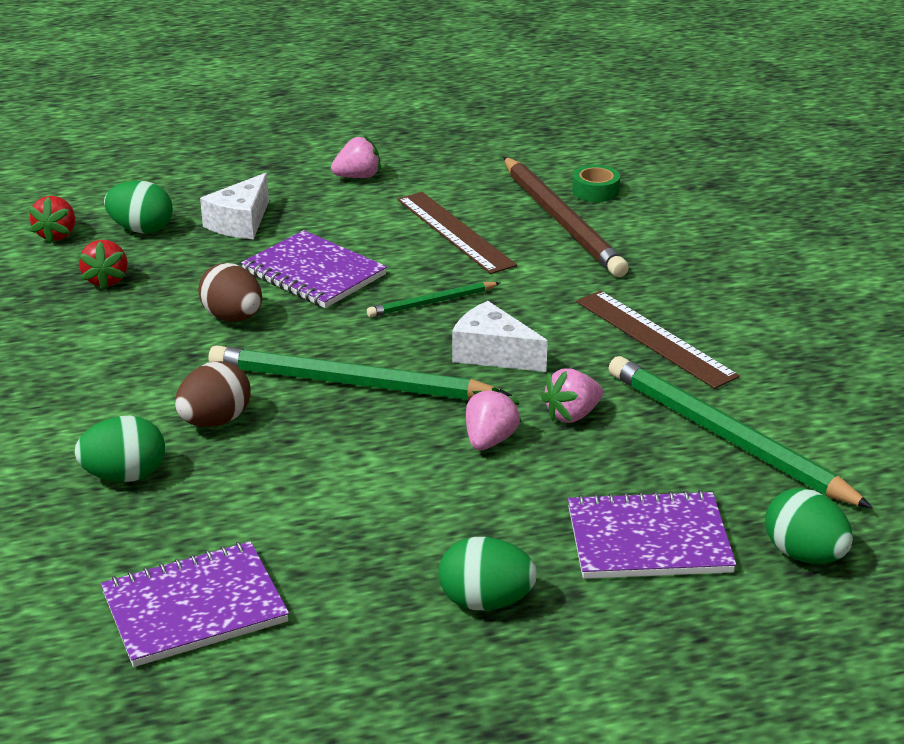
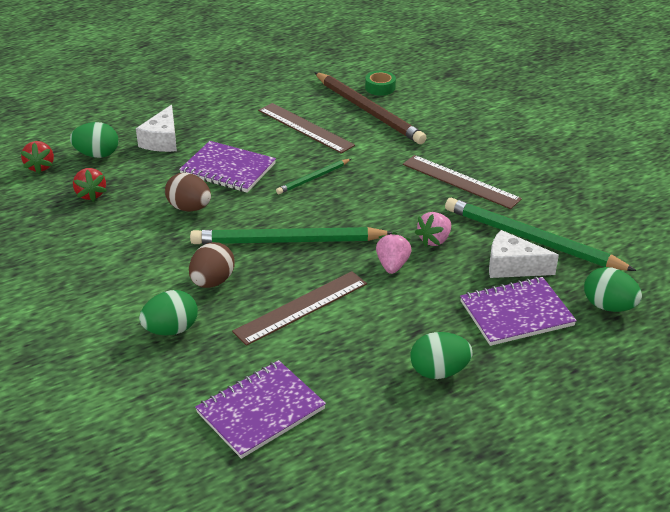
camera: 15 degrees left, 5 degrees up
(325, 476) = (301, 307): none -> brown ruler
(358, 177) = (225, 98): pink strawberry -> none
(492, 354) = (367, 207): white cheese -> white cheese (512, 267)

